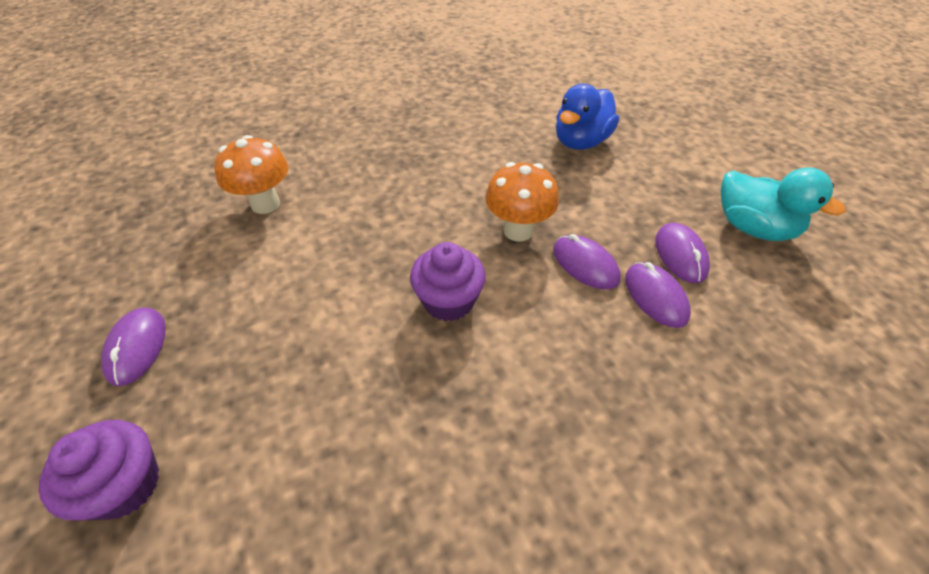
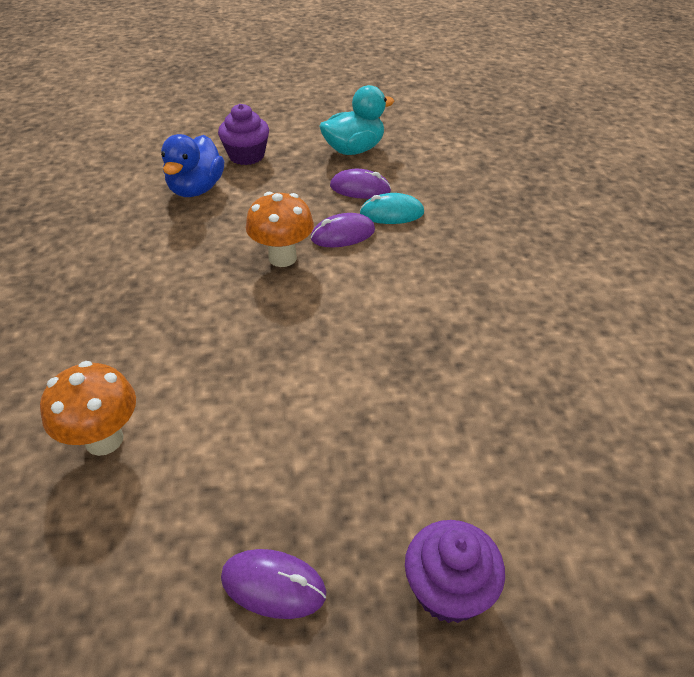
camera: 70 degrees left, 5 degrees down
(448, 301) = (339, 320): purple cupcake -> purple cupcake (246, 156)
(581, 141) = (196, 189): blue duck -> blue duck turned 45 degrees clockwise
(655, 297) = (391, 213): purple mouse -> turquoise mouse

